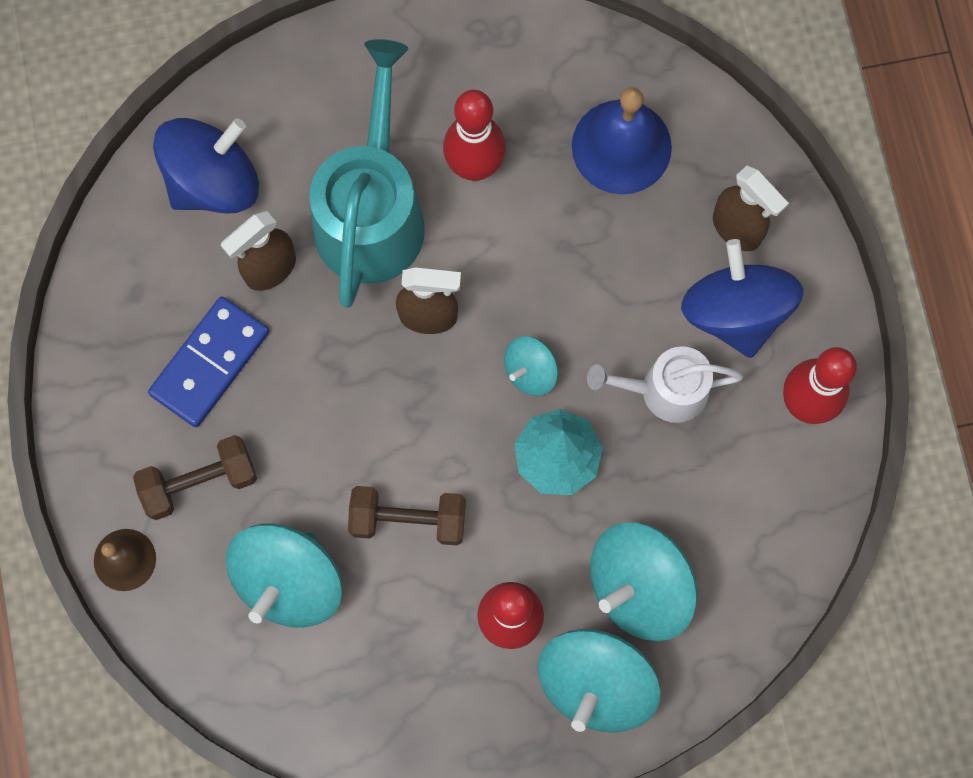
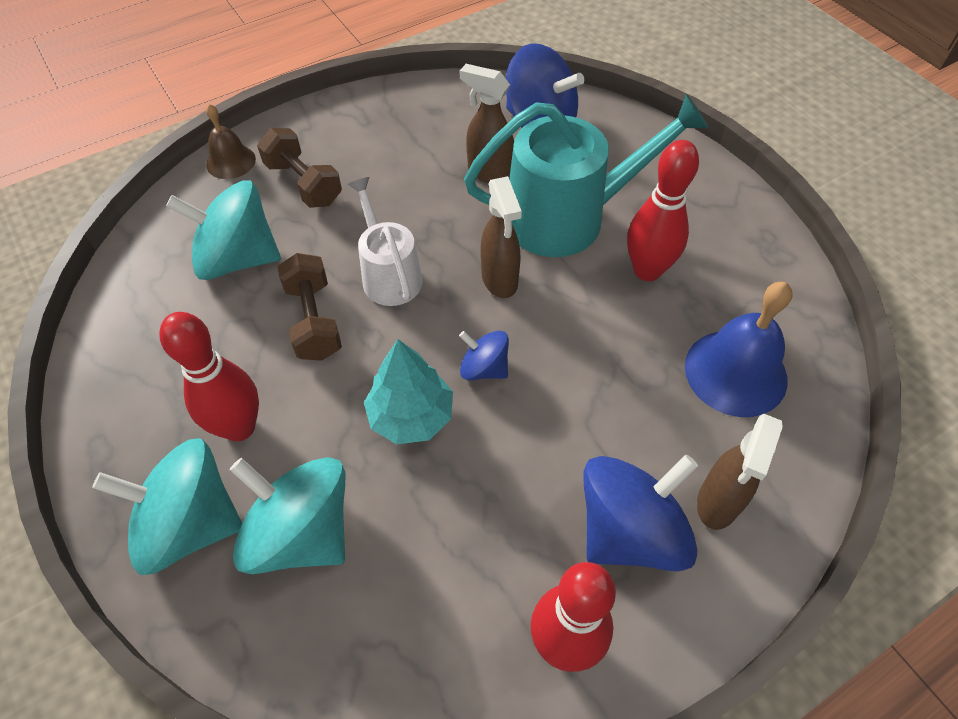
camera: 70 degrees right, 20 degrees down
(210, 363) = (399, 162): blue domino -> none
(530, 371) = (484, 368): turquoise spinning top -> blue spinning top
(665, 390) = (516, 490): white watering can -> white watering can (389, 275)

